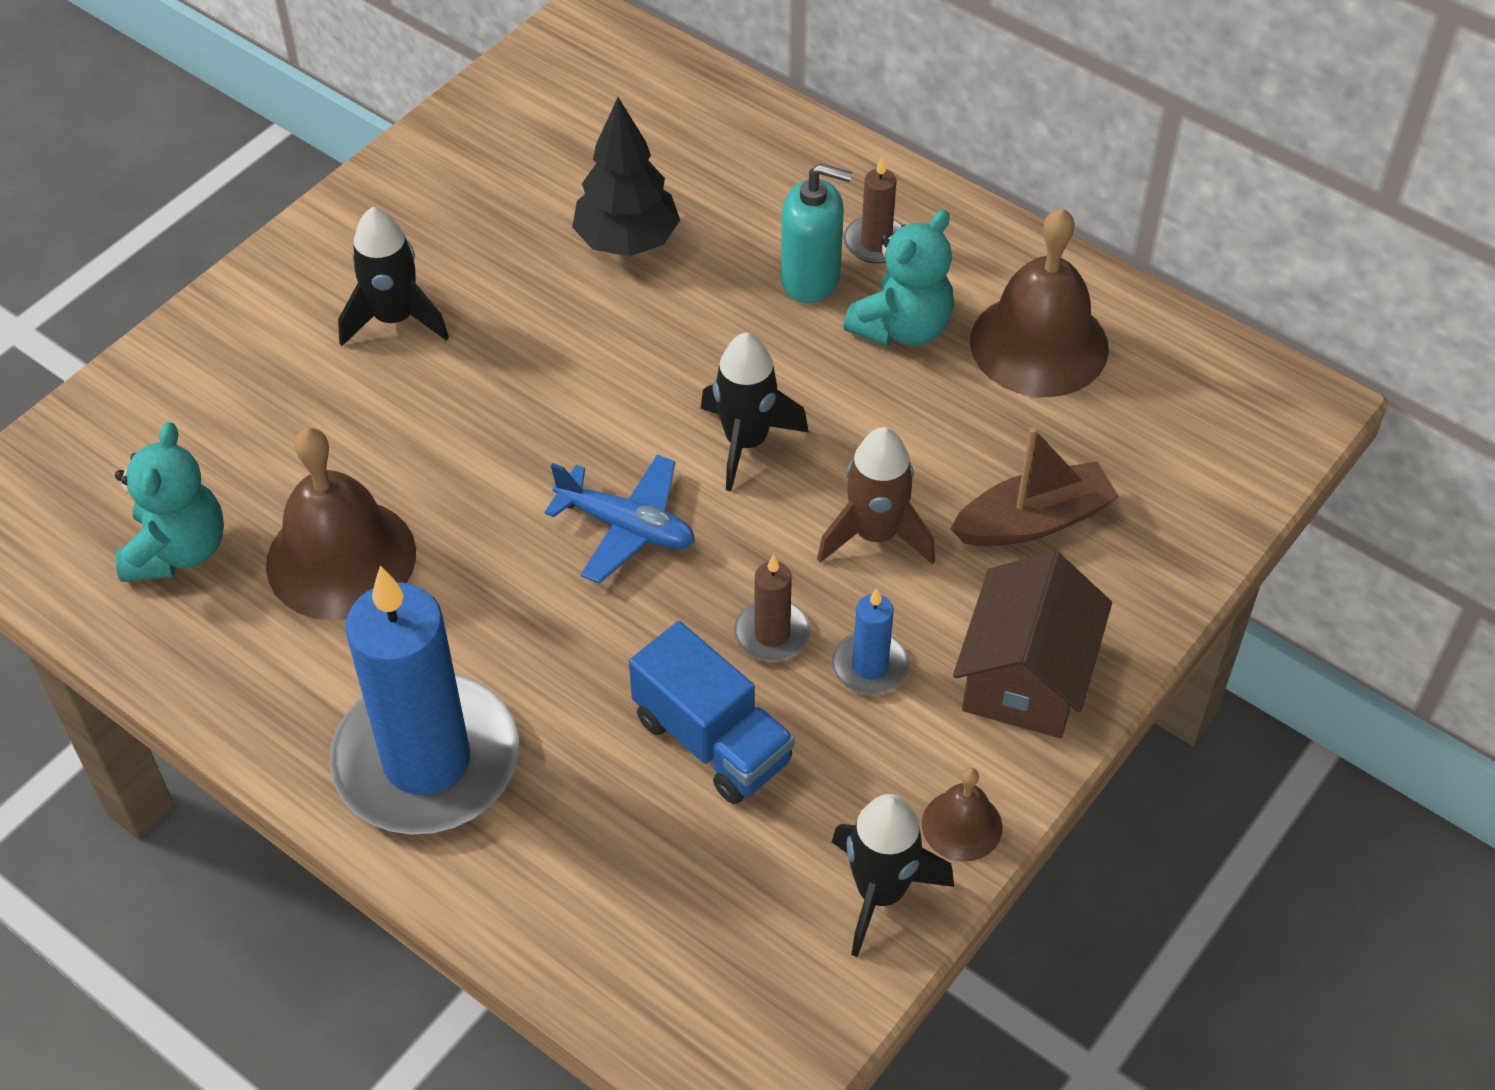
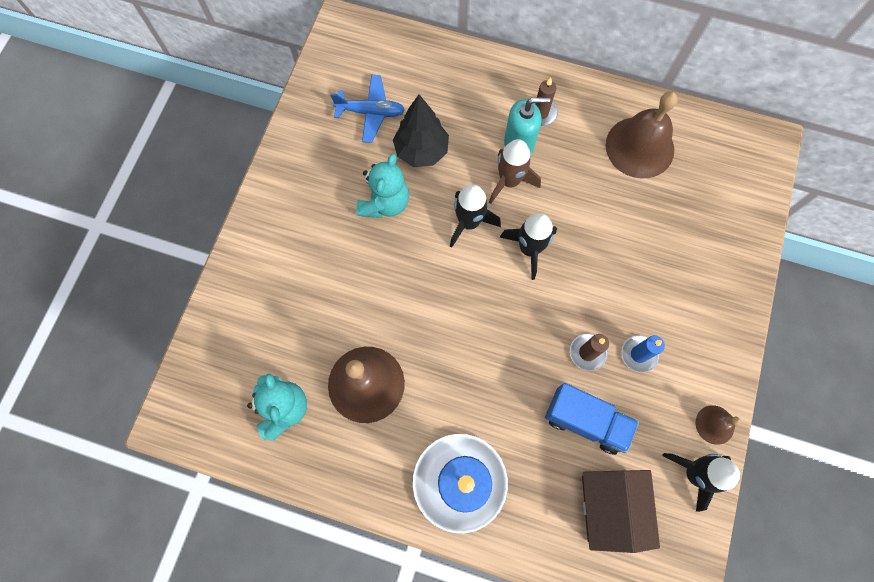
camera: 20 degrees left, 20 degrees up
(395, 319) = (328, 235): black rocket -> black rocket (469, 223)
(627, 527) = (494, 317): blue plane -> blue plane (371, 112)
(875, 534) = (610, 280): brown rocket -> brown rocket (509, 181)
(902, 328) = (573, 158): turquoise teddy bear -> turquoise teddy bear (385, 203)
(1026, 676) = (709, 334): brown house -> brown house (610, 507)
(1033, 521) = (678, 248): brown boat -> none

